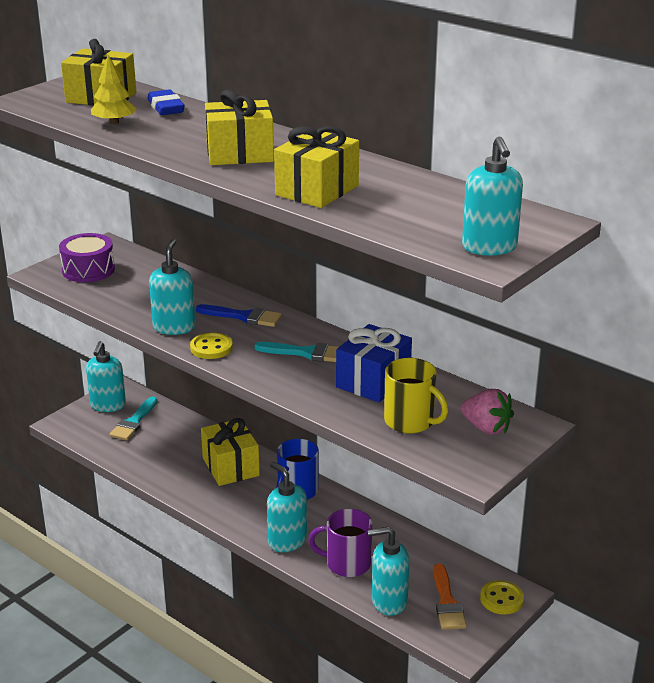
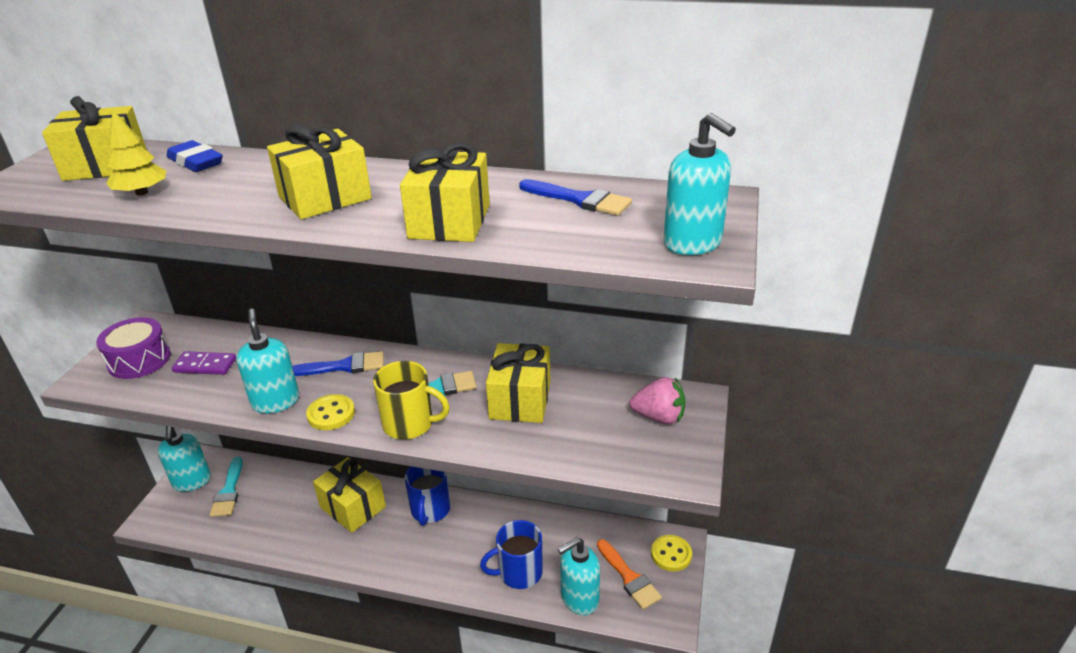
camera: 25 degrees left, 5 degrees up
(135, 287) = (205, 365): none -> purple domino
(287, 541) = (450, 570): turquoise soap dispenser -> none
(347, 564) = (519, 572): purple mug -> blue mug
(373, 381) = (520, 400): blue gift -> yellow gift
(410, 422) = (586, 435): yellow mug -> yellow mug (410, 424)
(434, 198) = (580, 200): none -> blue brush

